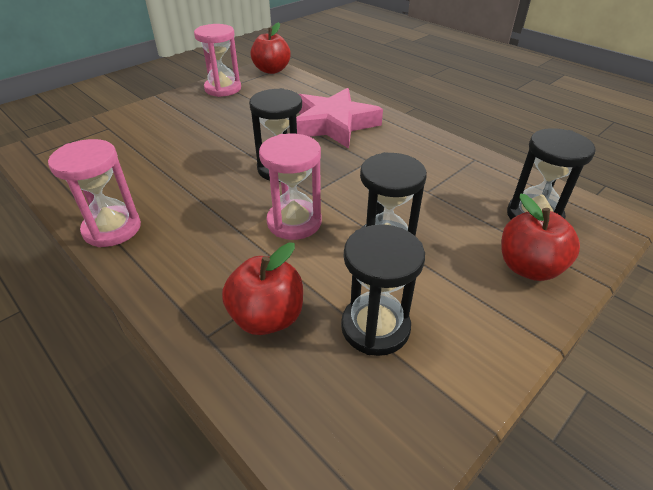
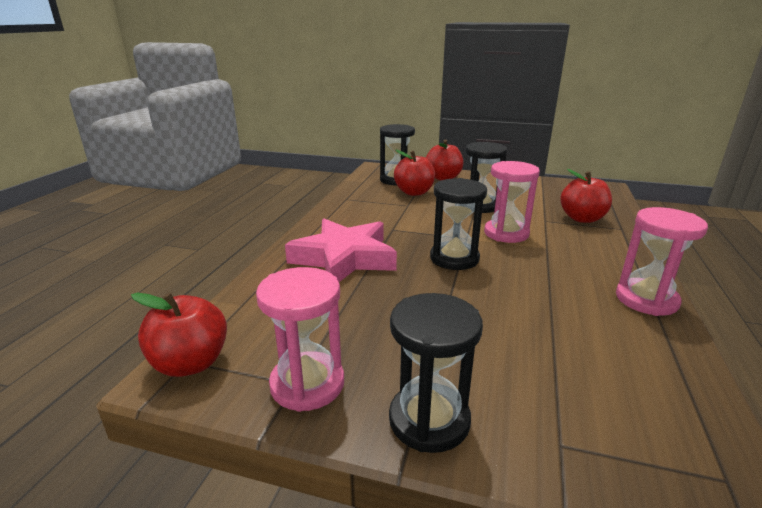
camera: 120 degrees left, 15 degrees down
(375, 327) = (538, 197): black hourglass -> black hourglass (429, 420)
(470, 212) = (414, 192): none -> red apple

